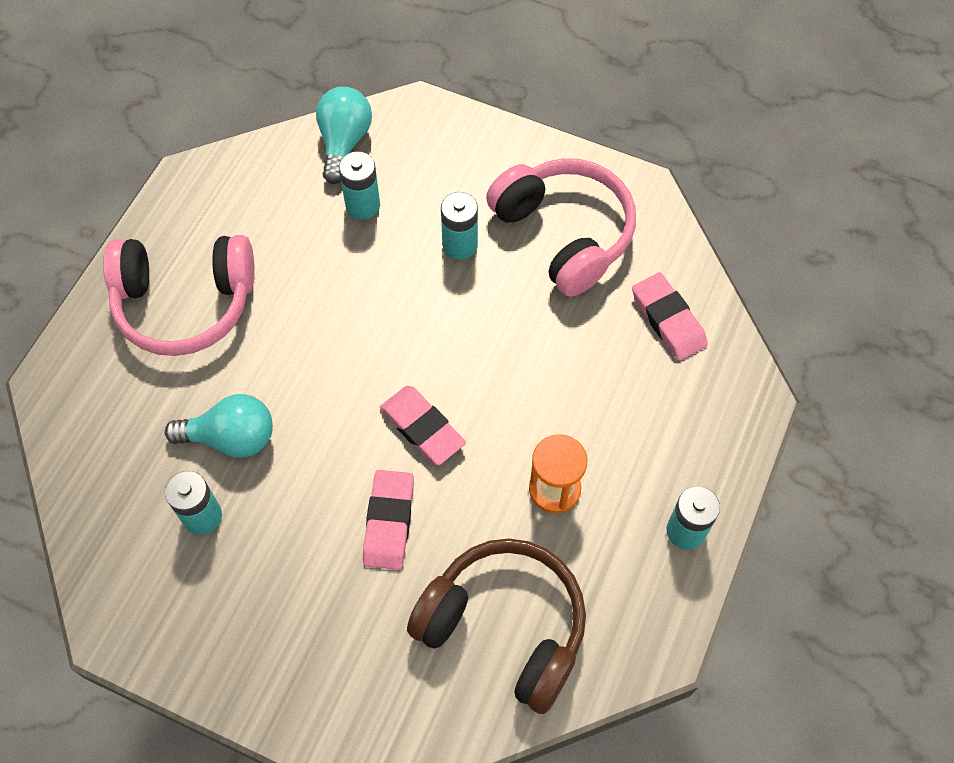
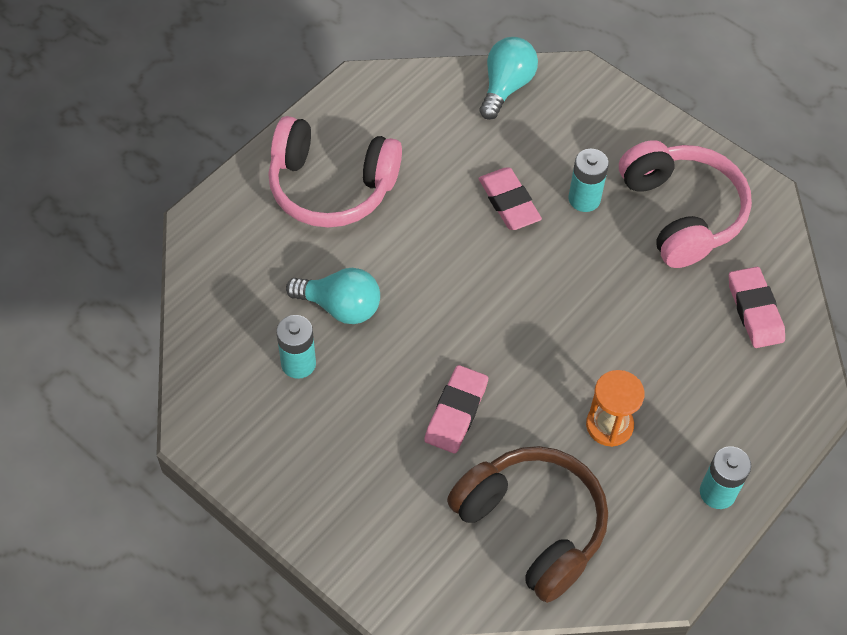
camera: 15 degrees right, 5 degrees down
(363, 205) = (507, 144): turquoise battery -> none
(422, 428) = (507, 343): pink eraser -> pink eraser (509, 202)

